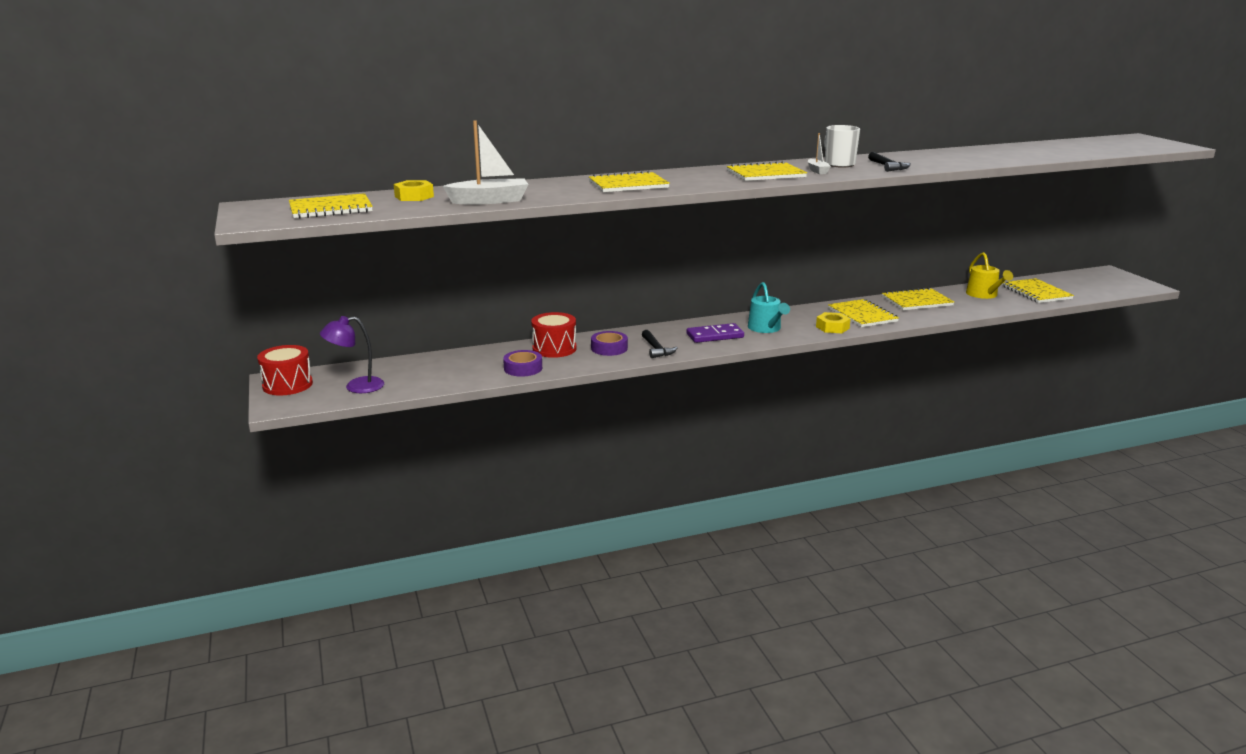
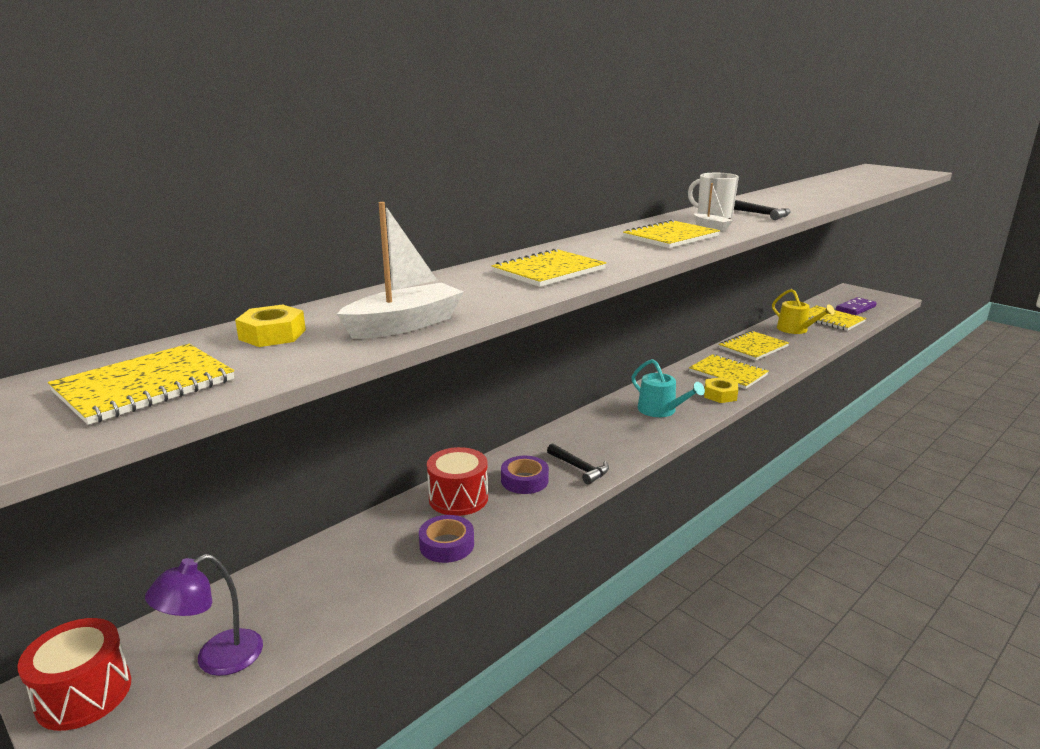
camera: 25 degrees left, 0 degrees up
(715, 336) = (621, 433): purple domino -> purple domino (855, 308)

